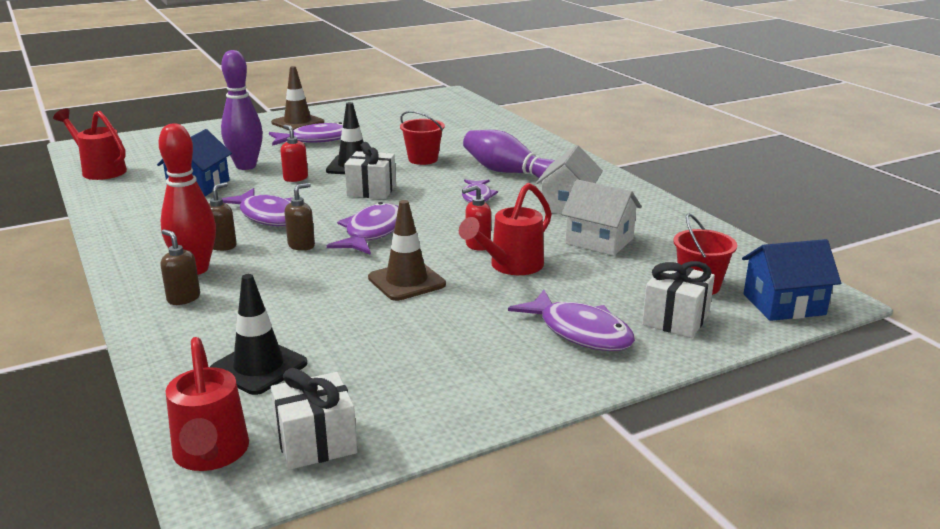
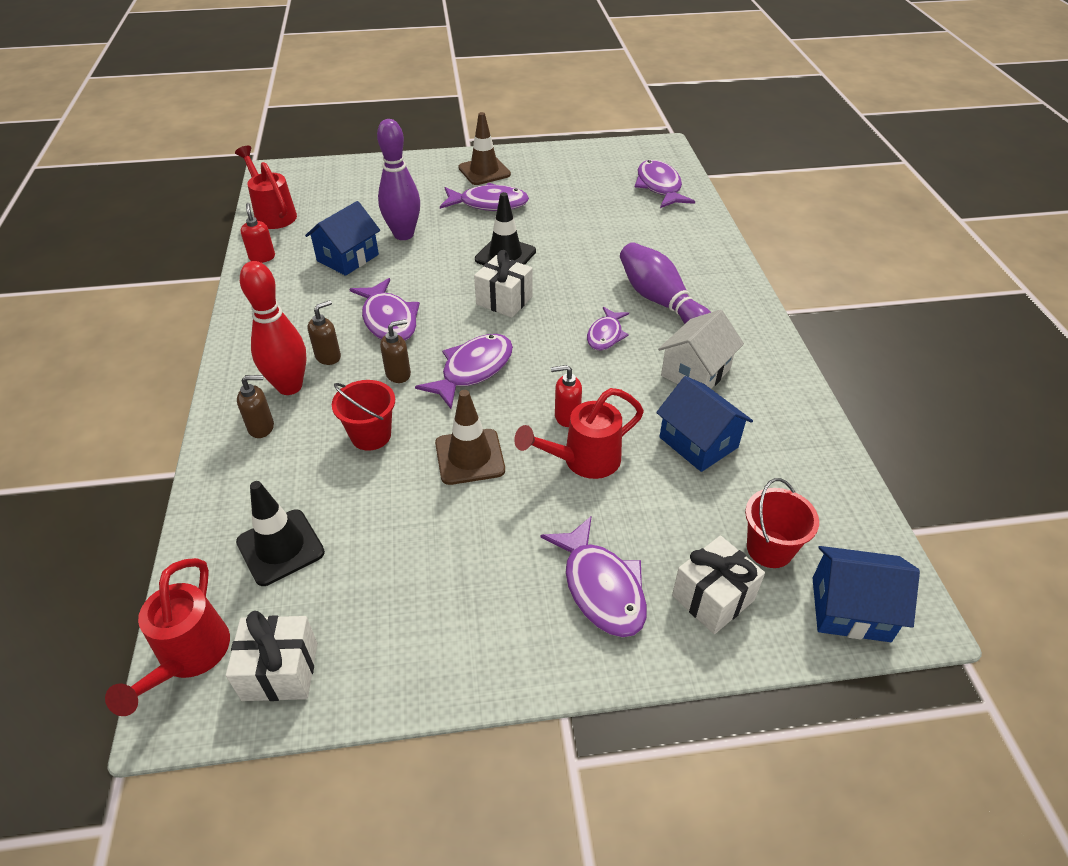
camera: 20 degrees right, 20 degrees up
(183, 298) = (261, 427): brown soap dispenser -> brown soap dispenser turned 105 degrees clockwise
(295, 178) = (441, 264): red soap dispenser -> red soap dispenser (262, 257)
(423, 159) = (580, 259): red bucket -> red bucket (371, 435)
(462, 114) = (659, 187): none -> purple fish
(599, 241) = (698, 442): white house -> blue house

